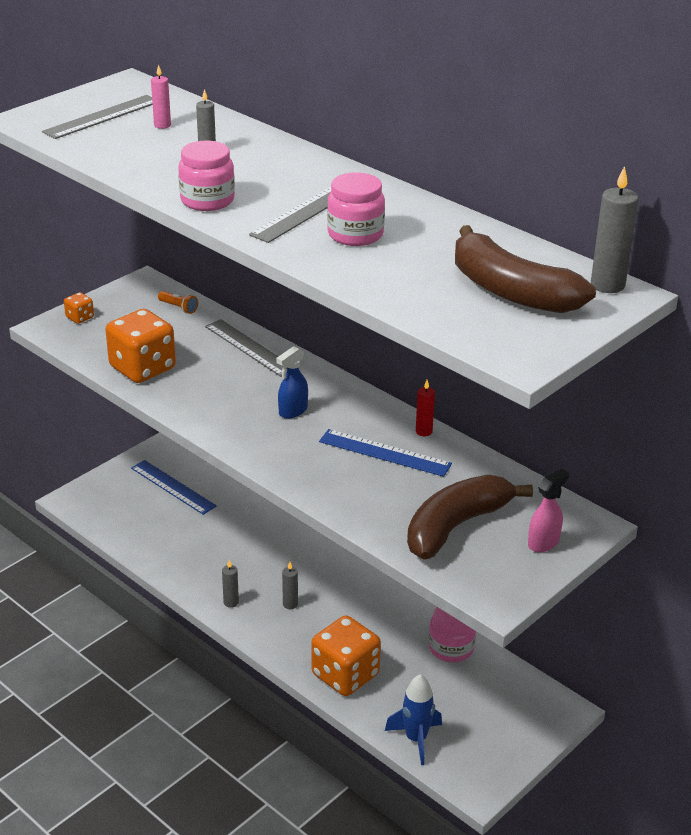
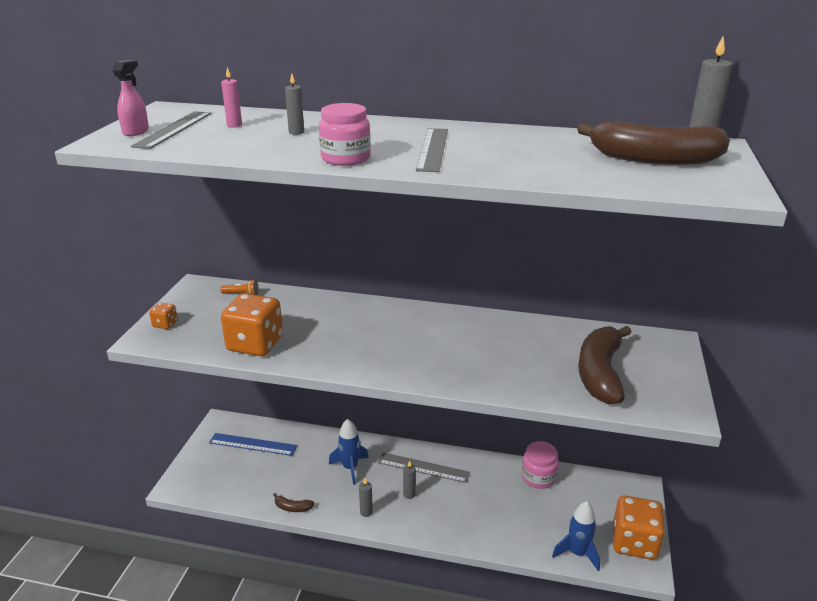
camera: 30 degrees left, 5 degrees down
(162, 567) = (292, 508): none -> brown banana
(250, 347) = (324, 304): grey ruler -> grey ruler (423, 467)
(252, 552) = (350, 468): none -> blue rocket
(293, 411) = (402, 336): blue spray bottle -> none
(345, 675) = (491, 529): orange dice -> orange dice (634, 542)
(355, 234) = (492, 153): pink jar -> none
(384, 453) = (497, 342): blue ruler -> none
(424, 431) = (505, 320): red candle -> none
(544, 543) = (663, 363): pink spray bottle -> pink spray bottle (136, 132)

